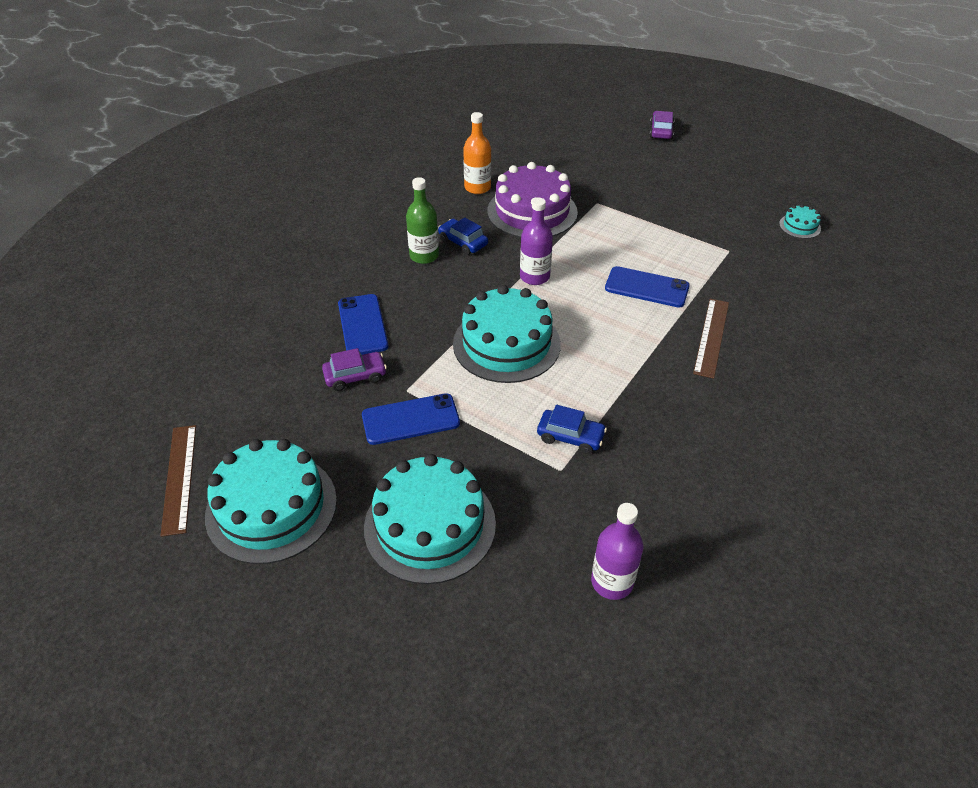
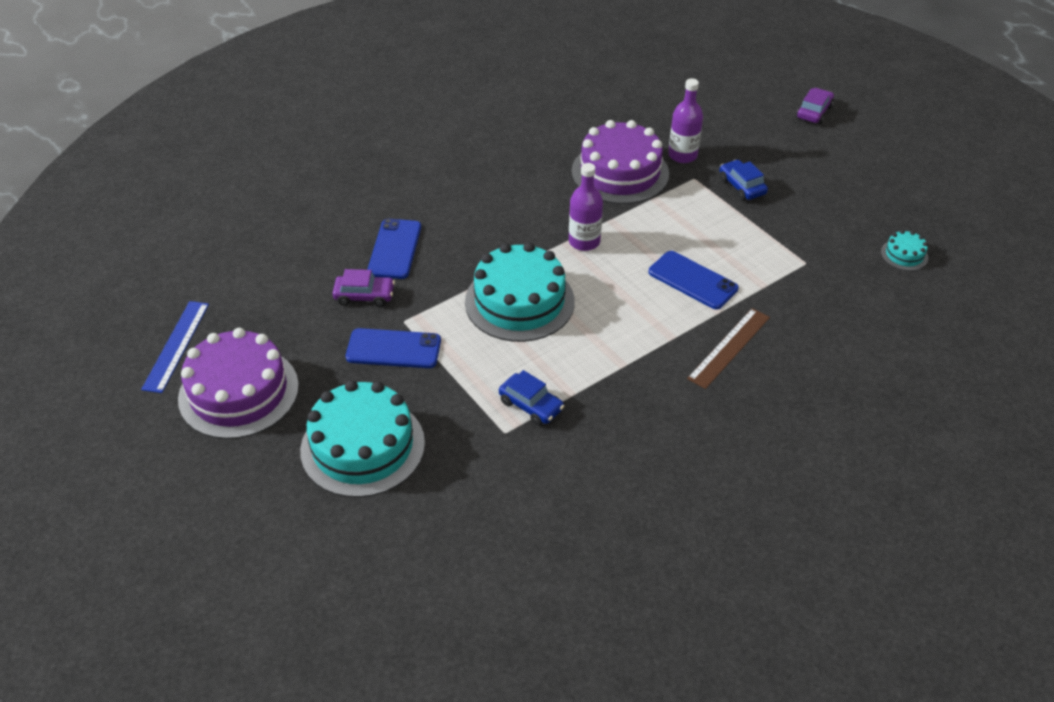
camera: 20 degrees right, 0 degrees up
(180, 478) = (176, 346): brown ruler -> blue ruler
(271, 507) = (238, 392): turquoise cake -> purple cake
(424, 256) = (487, 194): green bottle -> none
(463, 242) = (532, 189): blue car -> blue car (741, 186)
(477, 187) = (578, 134): orange bottle -> none
(612, 582) = (495, 542): purple bottle -> purple bottle (682, 155)

